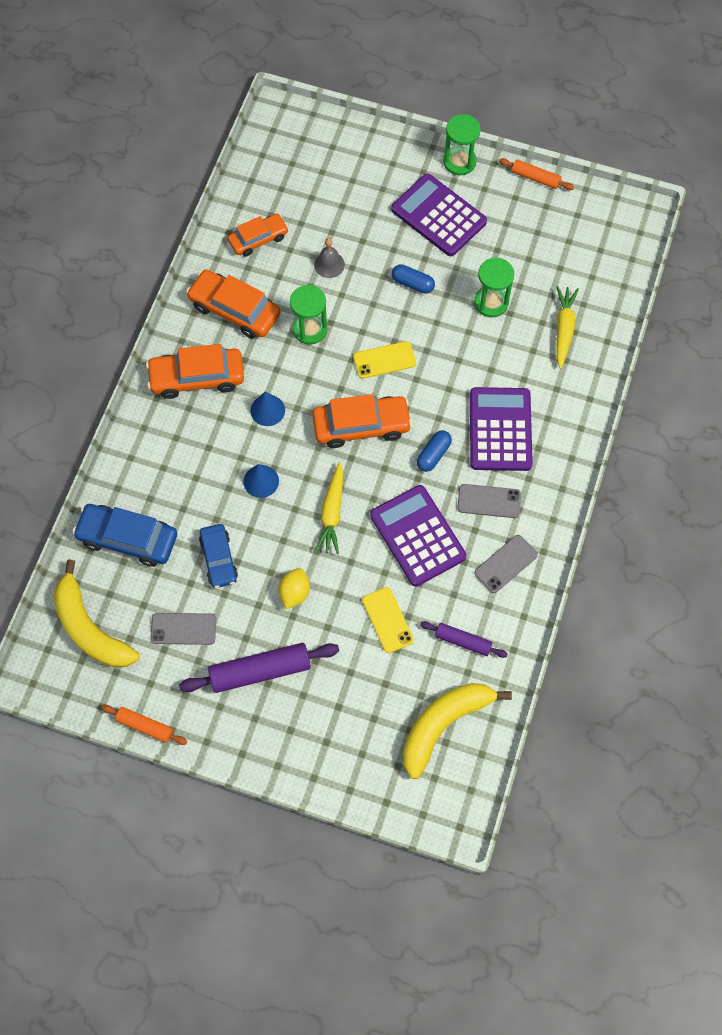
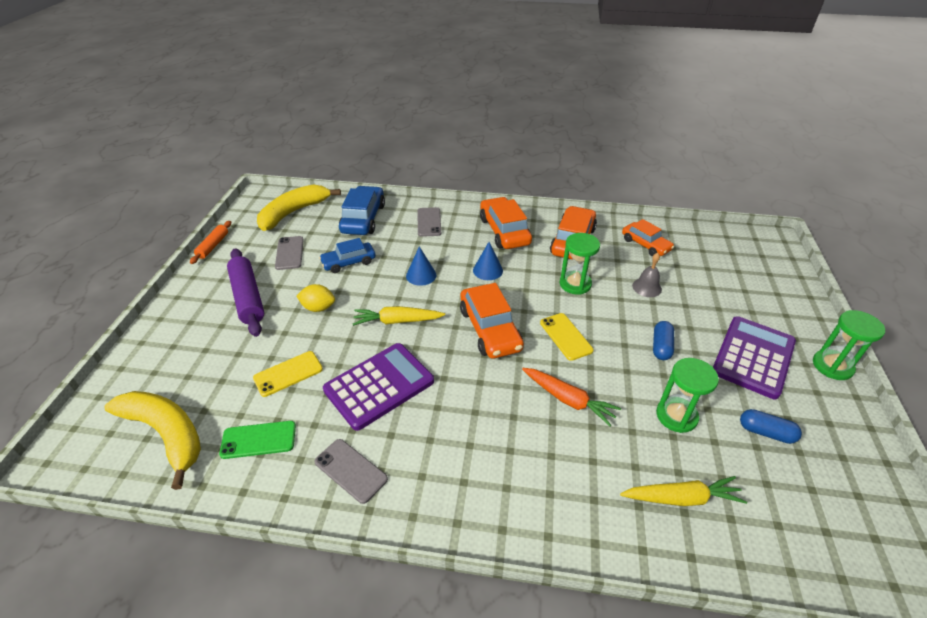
camera: 80 degrees right, 25 degrees down
(433, 455) = (473, 387): blue capsule -> blue capsule (766, 432)
(461, 379) = (568, 400): none -> orange carrot
(463, 641) = (258, 440): purple rolling pin -> green phone
(489, 501) = (427, 444): grey phone -> grey phone (429, 222)
(500, 429) = (519, 444): purple calculator -> none
(535, 178) = (873, 441): orange rolling pin -> none

